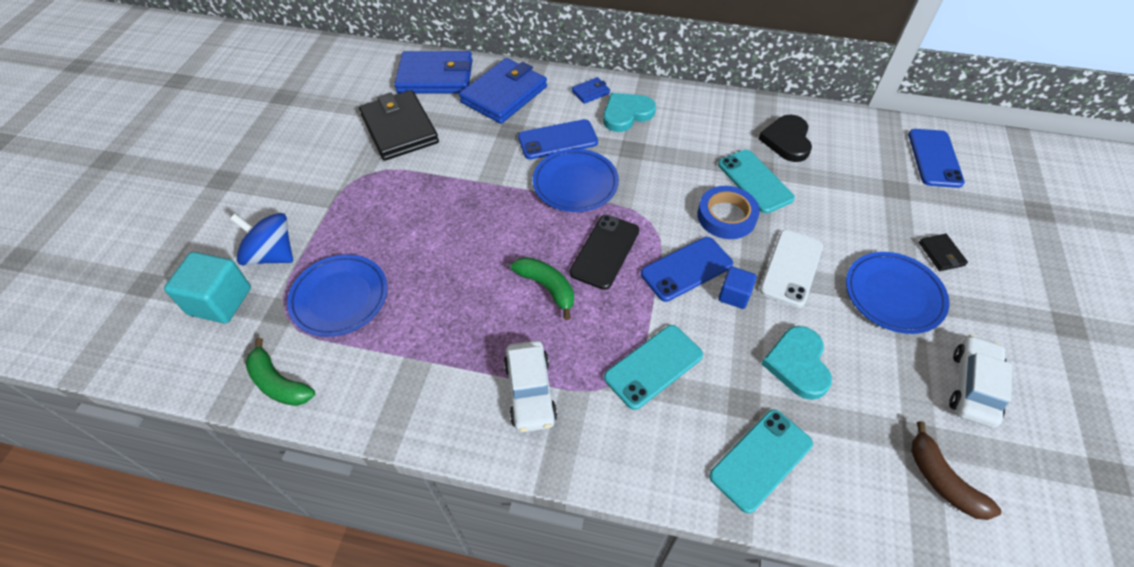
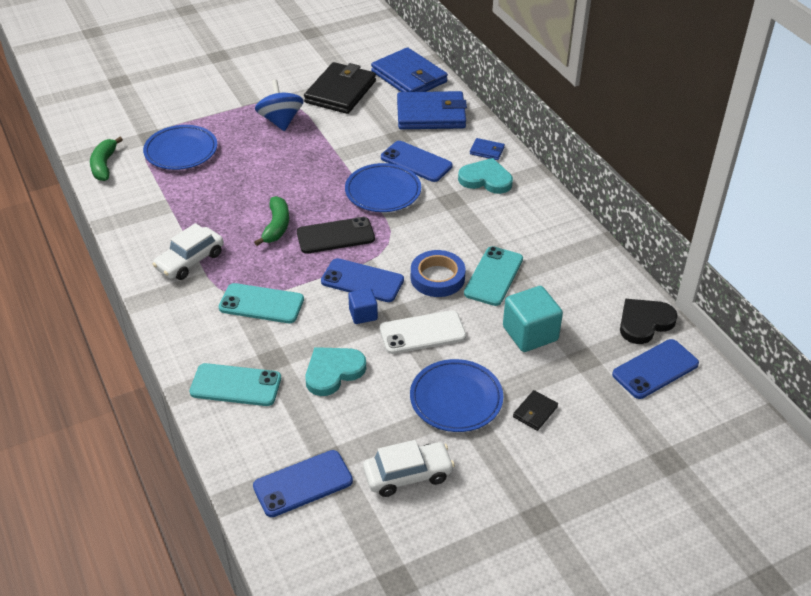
camera: 50 degrees right, 10 degrees down
(220, 301) = (134, 112): turquoise cube -> turquoise cube (530, 333)
(272, 255) = (184, 108): blue spinning top -> blue spinning top (280, 121)
(787, 140) = (564, 274): black heart -> black heart (644, 322)
(942, 480) = (303, 484): brown banana -> blue phone

